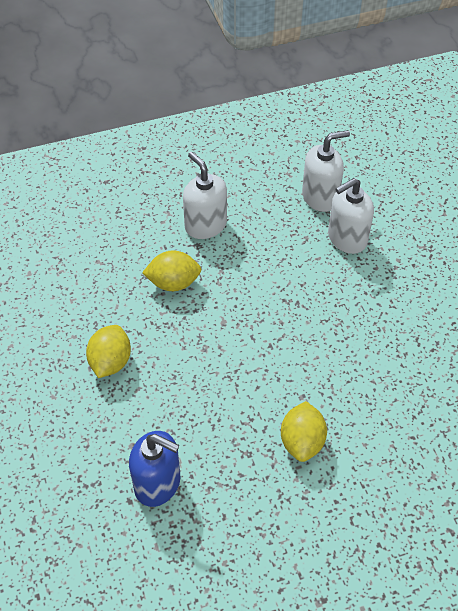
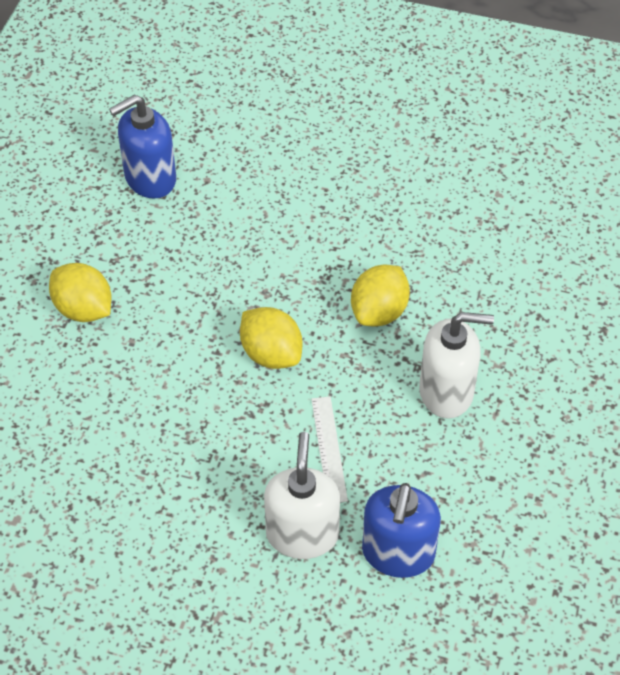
camera: 125 degrees right, 0 degrees up
(110, 362) = (317, 207): yellow lemon -> yellow lemon (271, 354)
(287, 255) = (329, 449): none -> white ruler
(320, 197) = (398, 553): white soap dispenser -> blue soap dispenser

